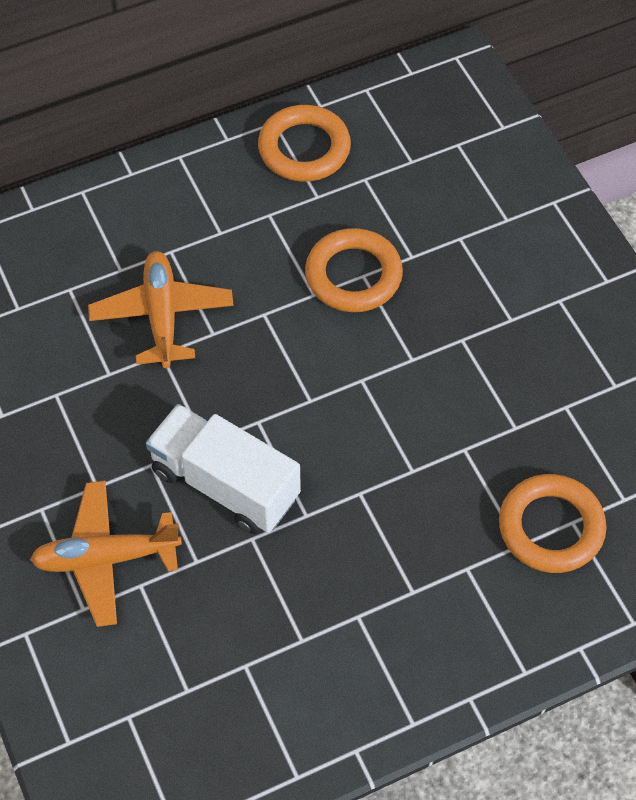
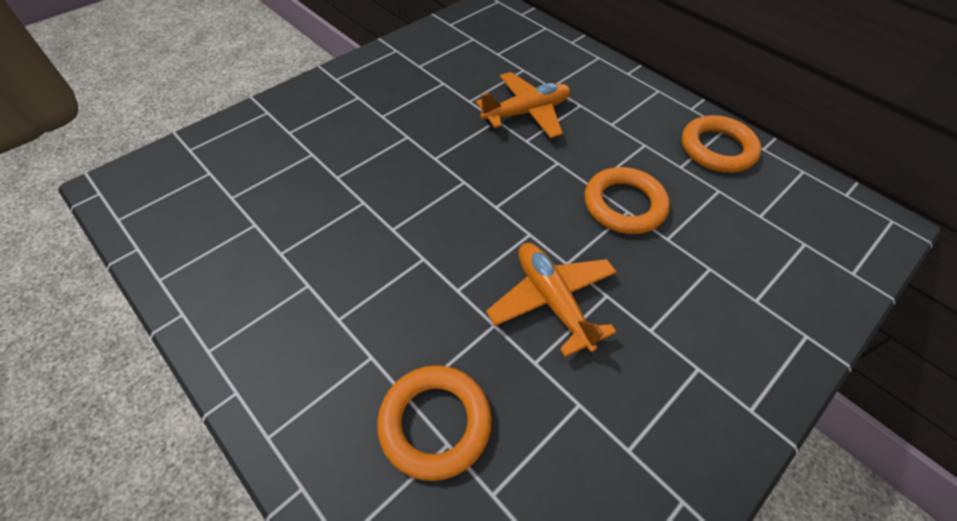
camera: 70 degrees right, 5 degrees down
(106, 558) = (328, 133): orange plane -> orange plane (552, 301)
(225, 484) = (404, 176): white truck -> none

